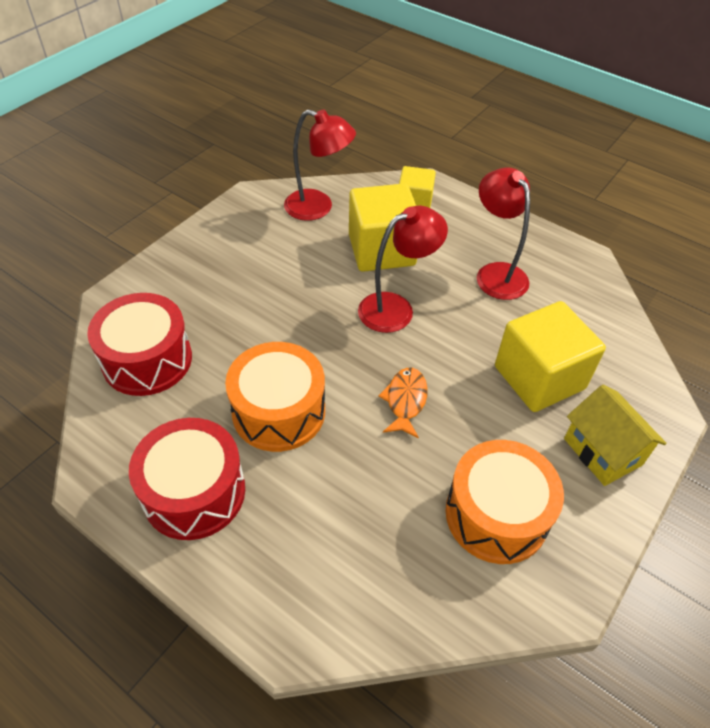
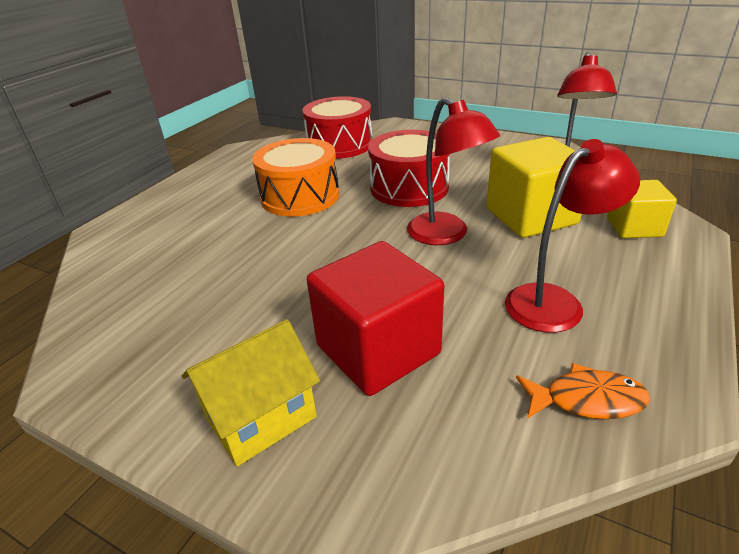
camera: 85 degrees right, 15 degrees down
(194, 492) = (226, 179): red drum -> red drum (409, 187)
(405, 401) = (321, 254): orange fish -> orange fish (586, 400)
(496, 514) = (182, 323): orange drum -> none
(539, 377) = (378, 350): yellow cube -> red cube

